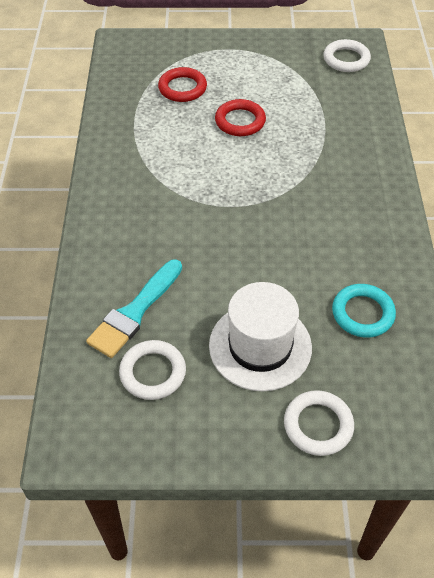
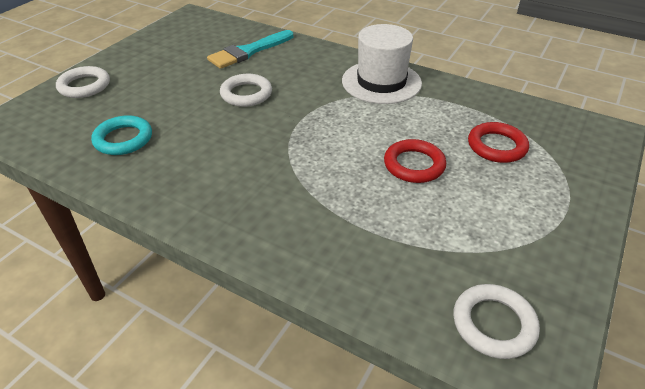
camera: 120 degrees right, 10 degrees down
(134, 312) = (248, 51): turquoise brush -> turquoise brush turned 105 degrees counterclockwise
(153, 372) = (198, 46): white ring -> white ring (246, 94)
(260, 346) = (163, 85): white hat -> white hat (381, 82)

